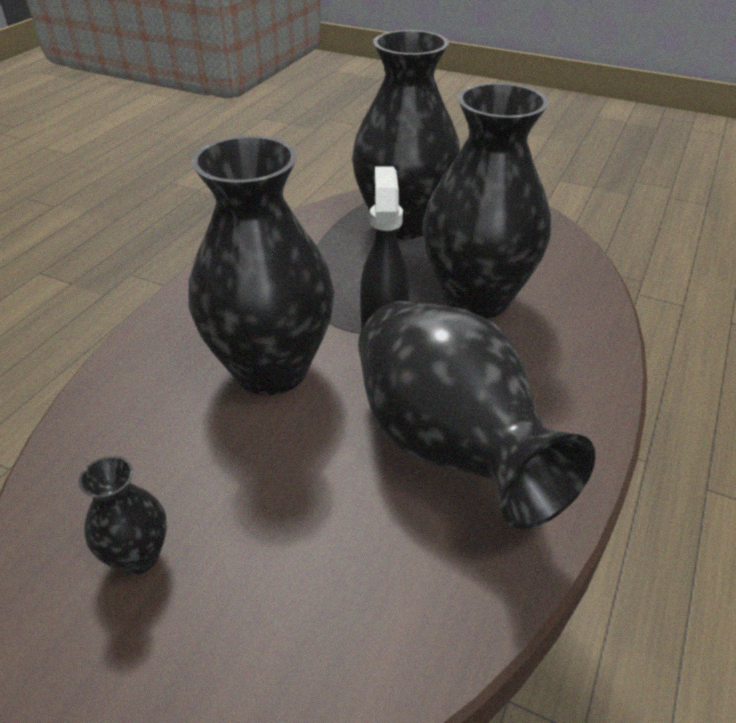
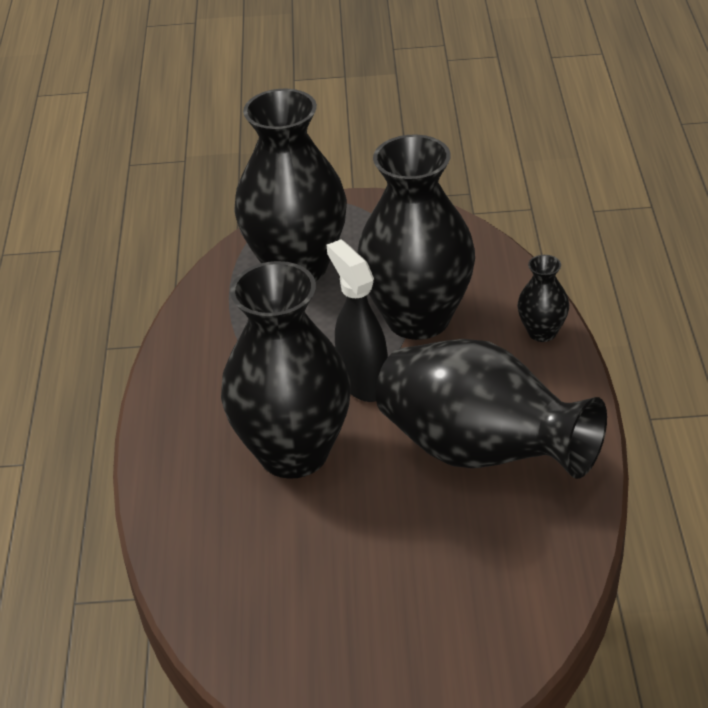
camera: 25 degrees left, 0 degrees up
(138, 556) = (317, 625): black vase -> black vase (542, 332)

